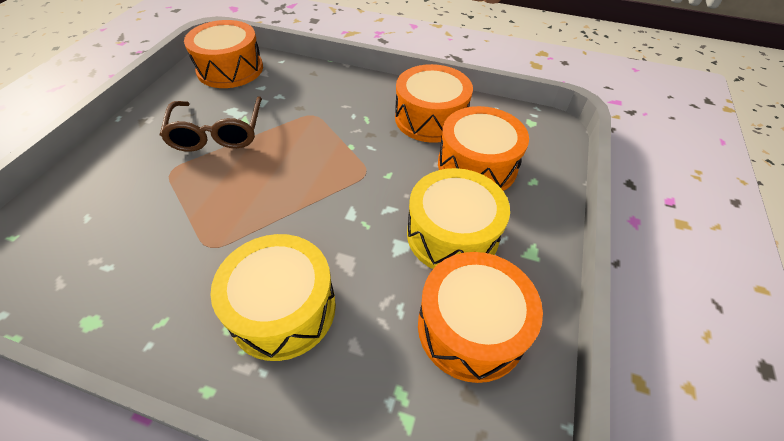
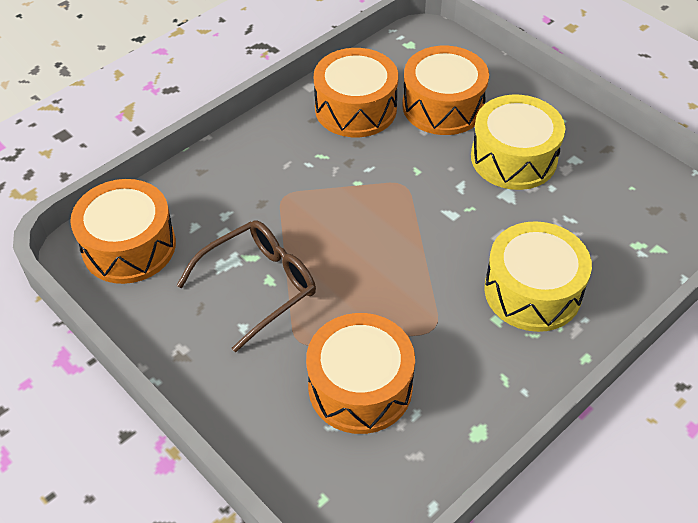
camera: 60 degrees left, 0 degrees up
(218, 133) = (258, 286): brown glasses -> brown glasses turned 60 degrees counterclockwise
(471, 327) = (604, 185): orange drum -> orange drum (360, 387)

